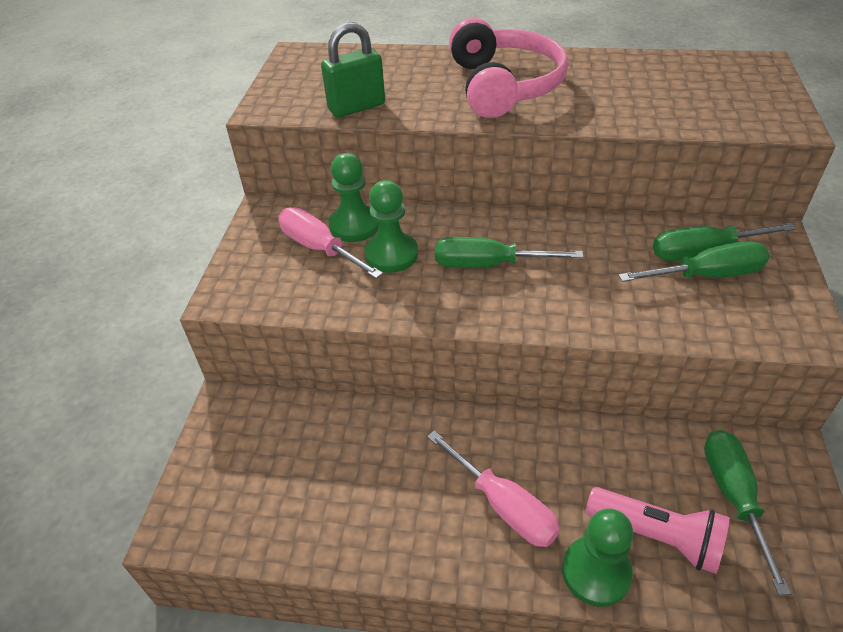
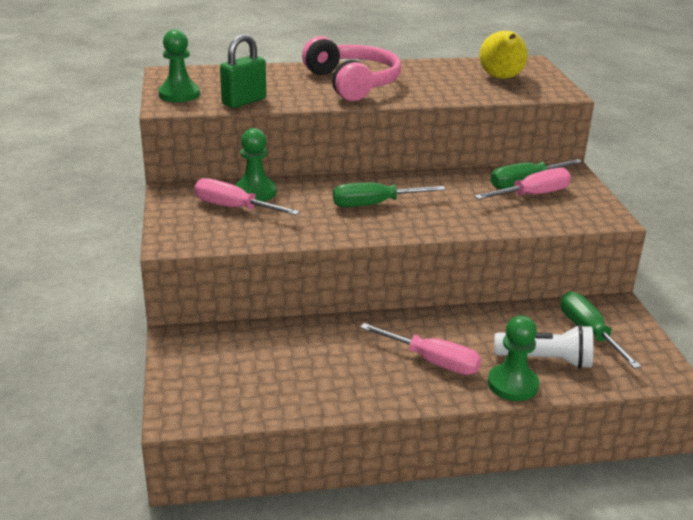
camera: 20 degrees left, 15 degrees down
(391, 254) = (295, 206): green pawn -> green pawn (179, 94)
(656, 536) = (546, 360): pink flashlight -> white flashlight
(707, 275) = (532, 195): green screwdriver -> pink screwdriver
(709, 91) = (501, 78): none -> yellow pear

